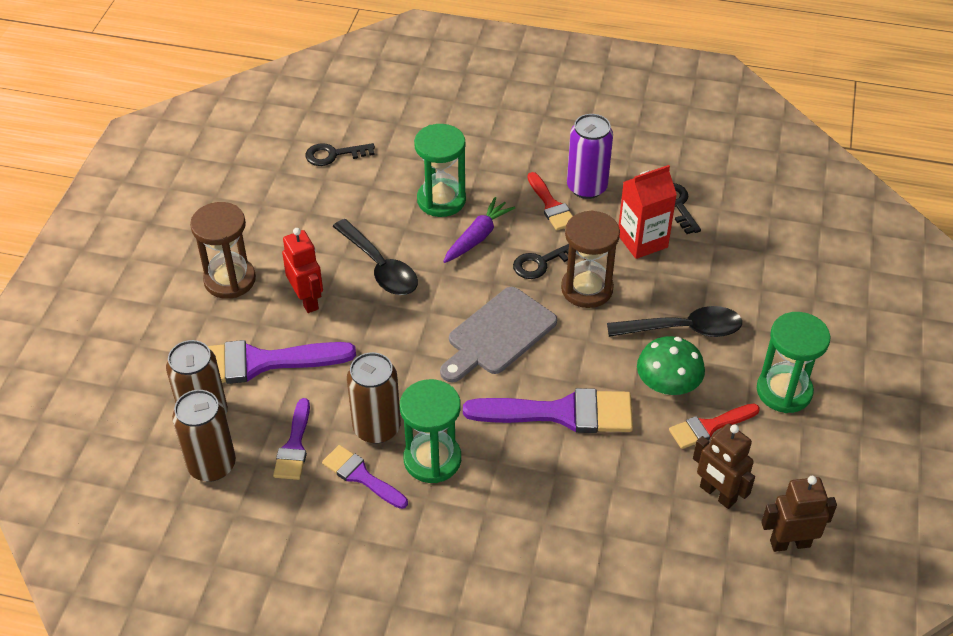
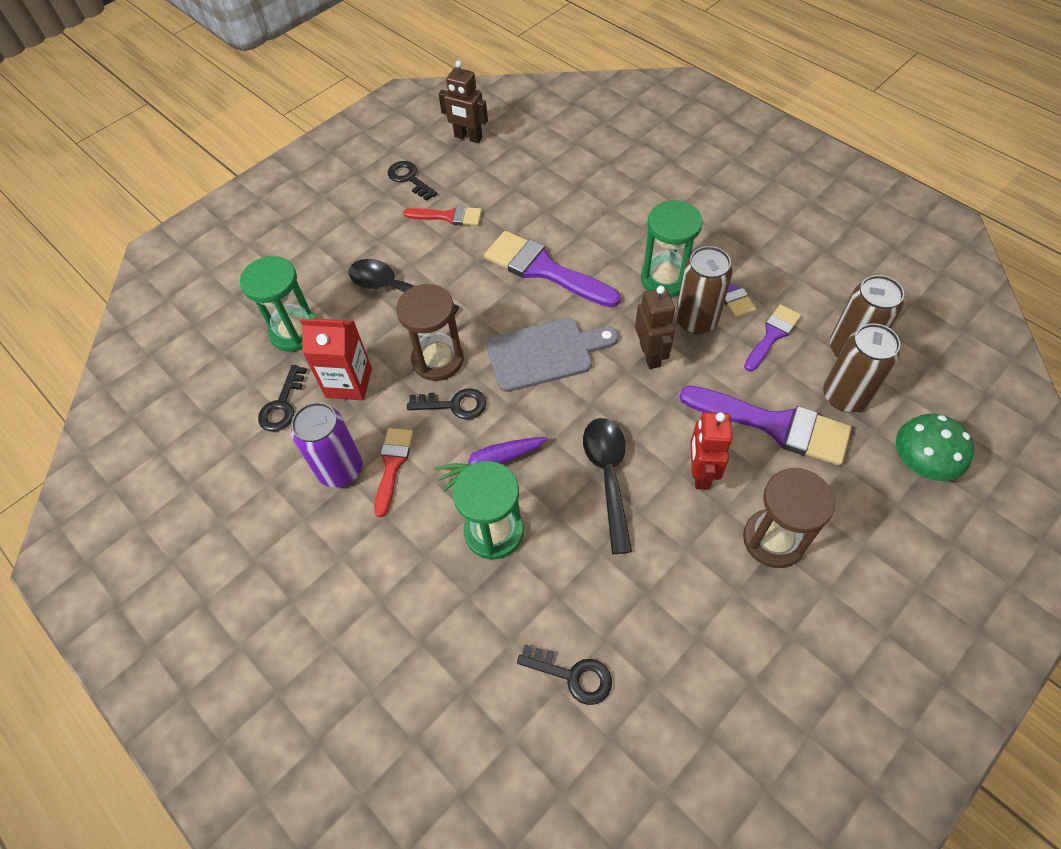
camera: 145 degrees left, 10 degrees up
(667, 385) = (449, 255): green mushroom -> green mushroom (921, 462)
(717, 494) = (484, 177): brown robot -> brown robot (650, 355)
(784, 391) = (374, 216): green hourglass -> green hourglass (294, 331)
(796, 452) = (409, 179): none -> black key

